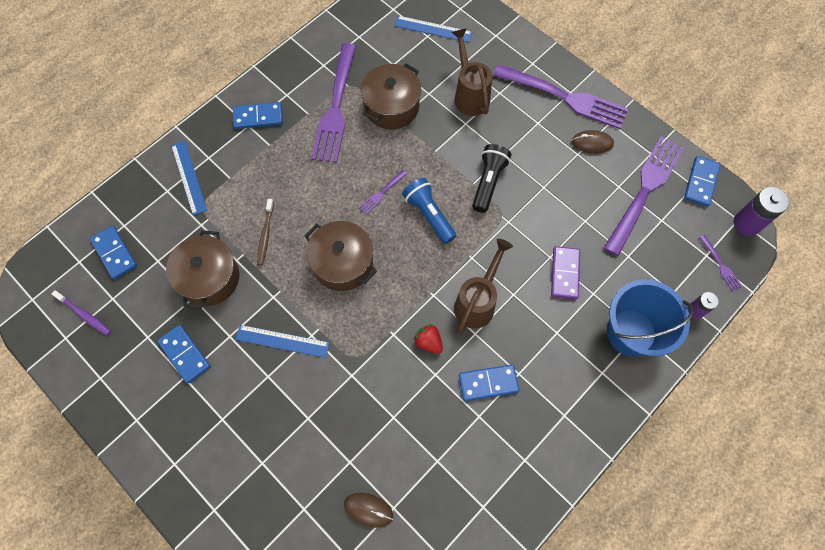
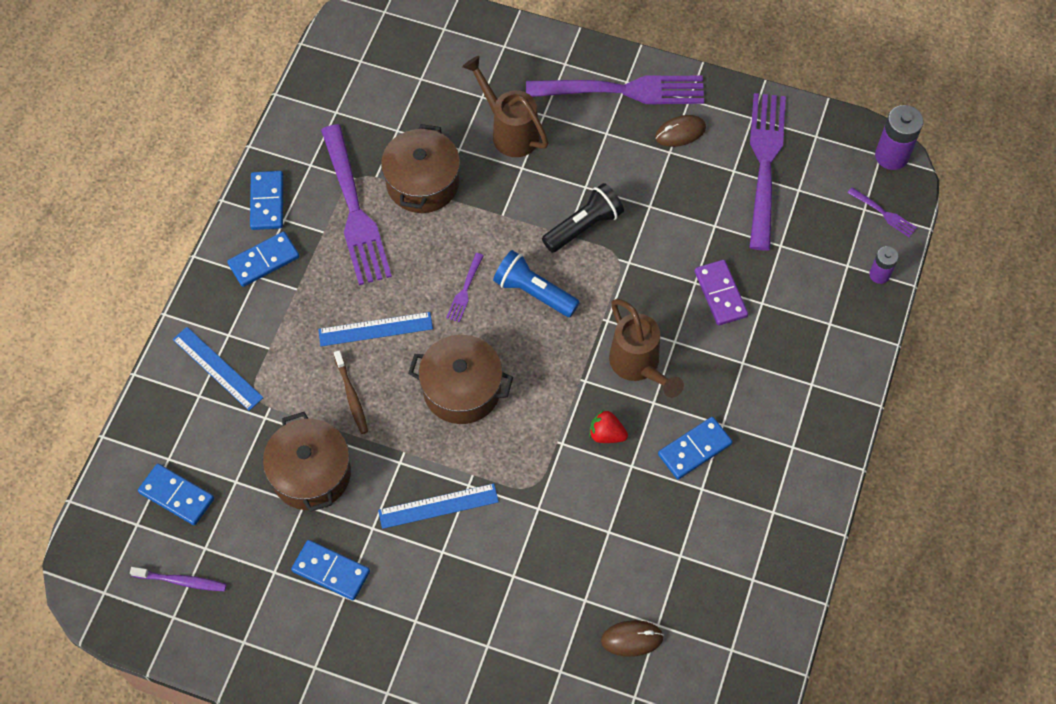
camera: 25 degrees left, 5 degrees down
(433, 29) = (424, 67): blue ruler -> blue ruler (375, 329)
(477, 302) = (639, 366): brown watering can -> brown watering can turned 150 degrees clockwise
(488, 182) = (583, 226): black flashlight -> black flashlight turned 60 degrees clockwise
(631, 332) = (822, 328): blue bucket -> none
(701, 182) = (822, 129): blue domino -> blue domino (267, 202)

